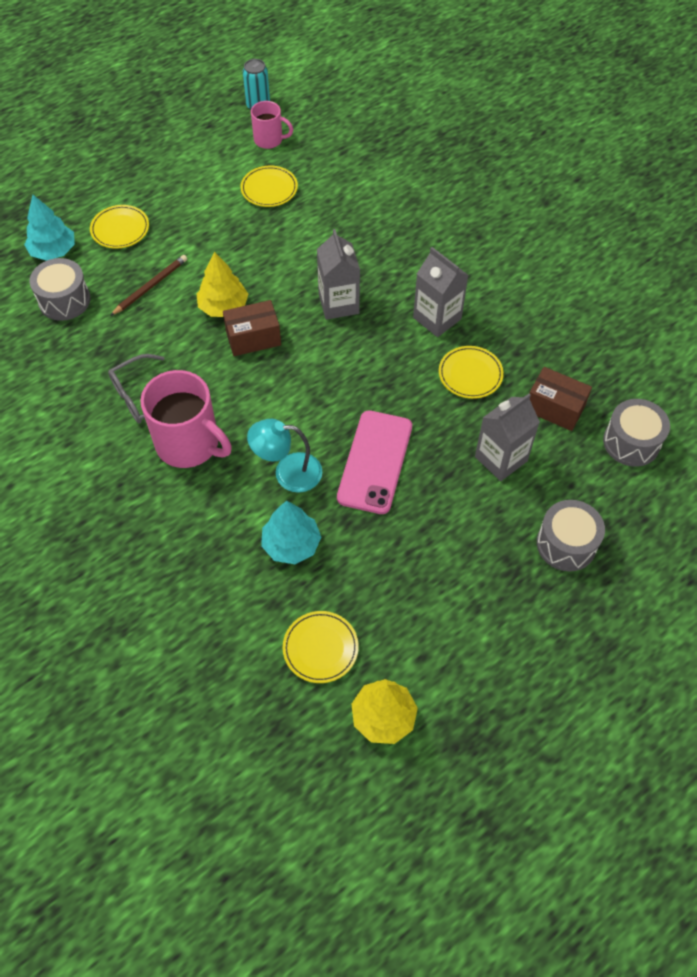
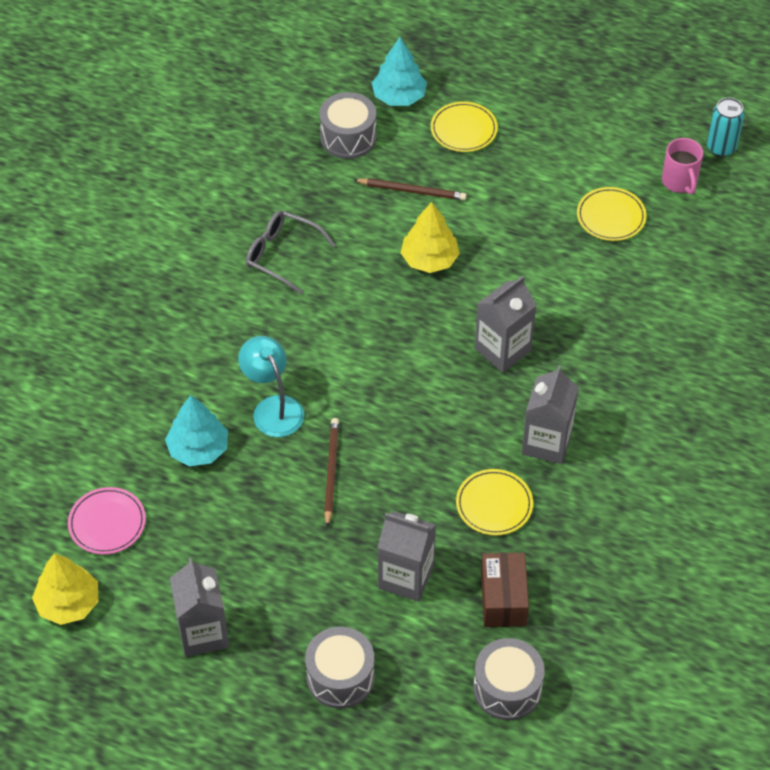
camera: 60 degrees right, 5 degrees down
(189, 444) = (254, 317): pink mug -> none
(253, 338) = (408, 302): brown box -> none
(320, 648) = (107, 523): yellow plate -> pink plate
(375, 462) = (331, 472): pink phone -> brown pencil
(472, 623) = (203, 633): none -> grey carton

